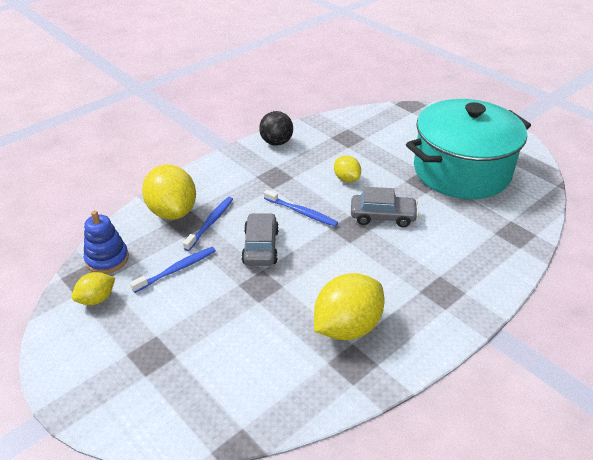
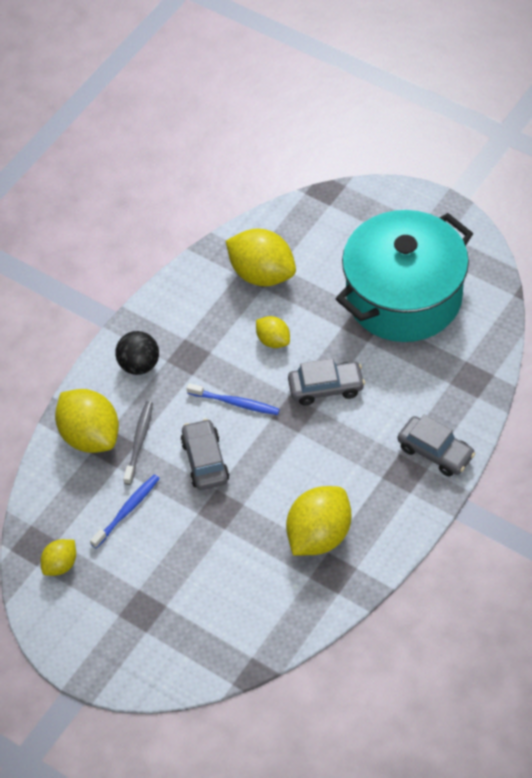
camera: 10 degrees left, 15 degrees up
(107, 259) = (47, 515): blue stacking toy -> none
(210, 223) = (139, 442): blue toothbrush -> grey toothbrush
(276, 142) = (173, 299): black ball -> black ball (139, 365)
(350, 140) = (262, 274): none -> yellow lemon
(475, 281) = (435, 452): none -> grey car

